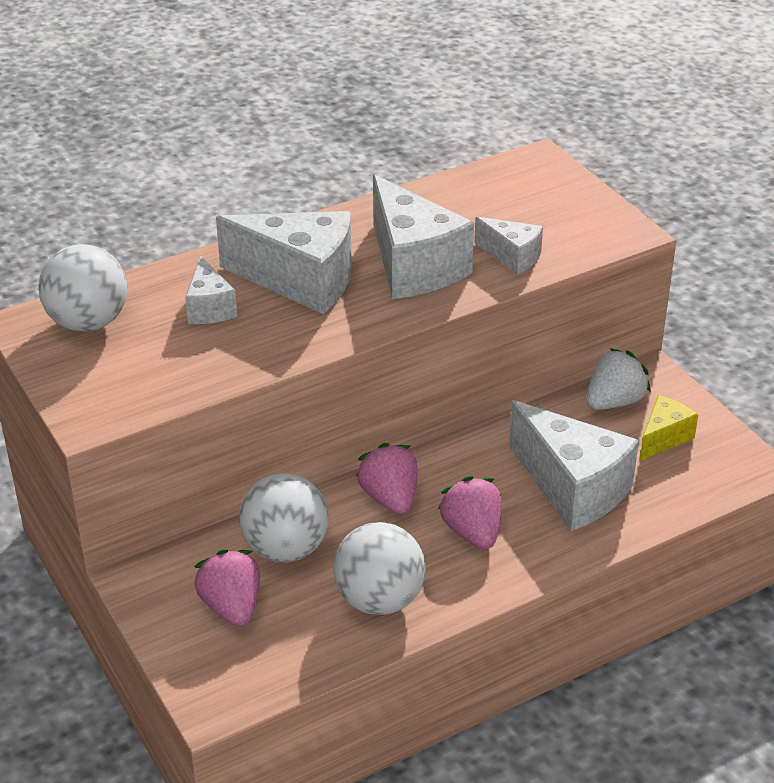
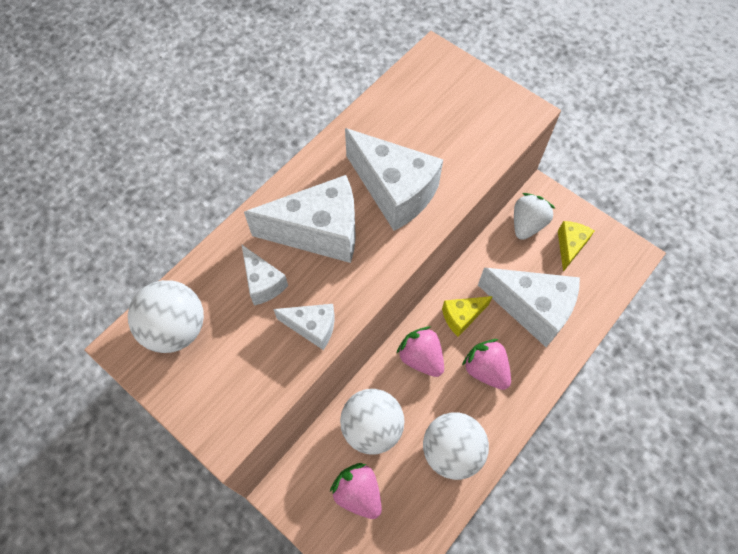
camera: 20 degrees left, 25 degrees up
(469, 472) = (462, 317): none -> yellow cheese
(512, 257) = (459, 161): white cheese -> white cheese (312, 327)

